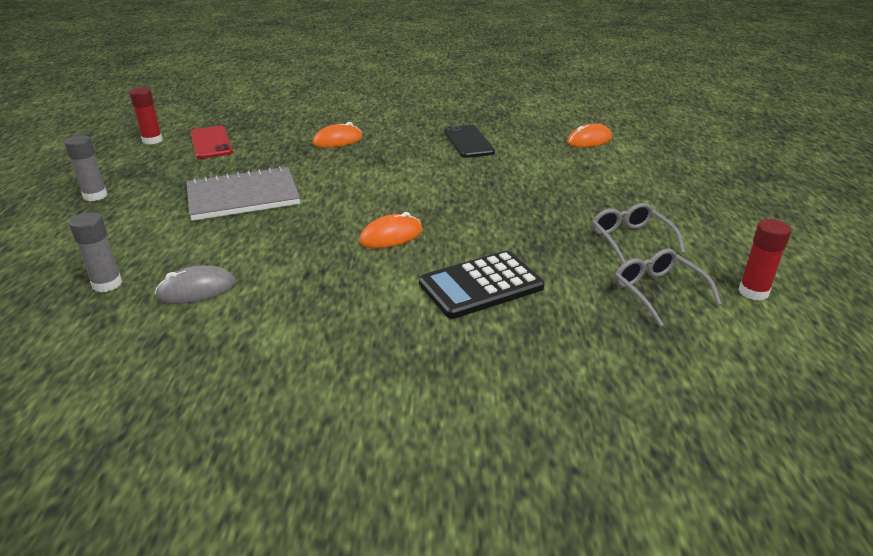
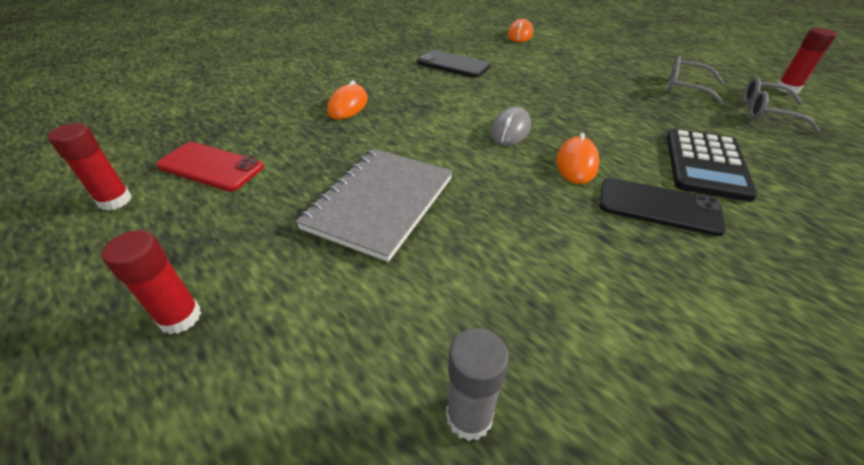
camera: 45 degrees left, 10 degrees up
(95, 196) = (180, 317): grey glue stick -> red glue stick
(196, 289) = (567, 332): grey mouse -> grey mouse (510, 130)
(378, 282) = (659, 206): none -> black phone

